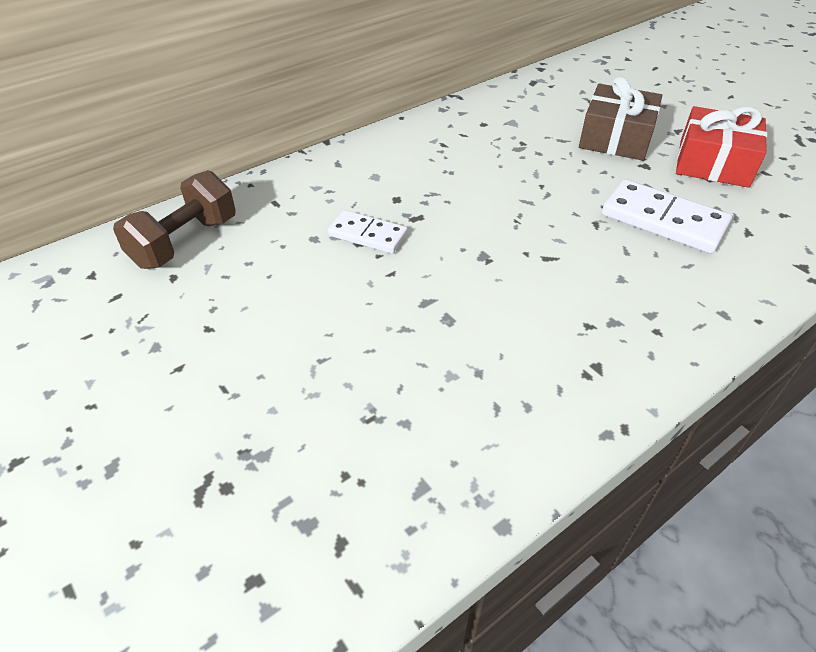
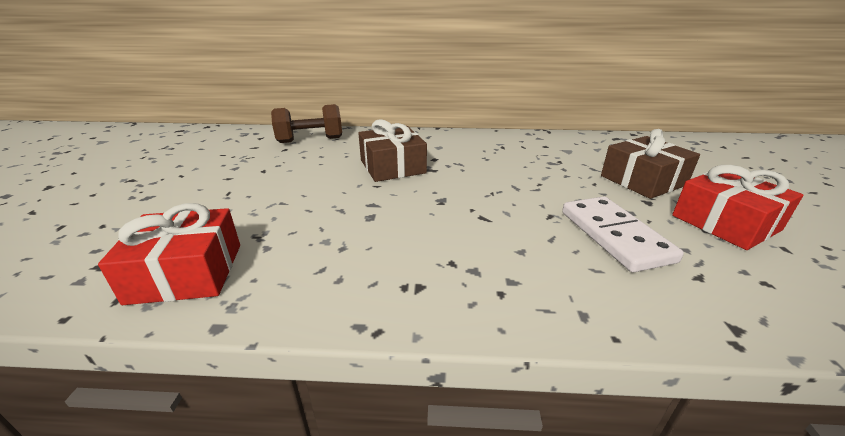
camera: 40 degrees right, 15 degrees down
(367, 235) = (392, 166): white domino -> brown gift
(374, 507) = (186, 272): none -> red gift

